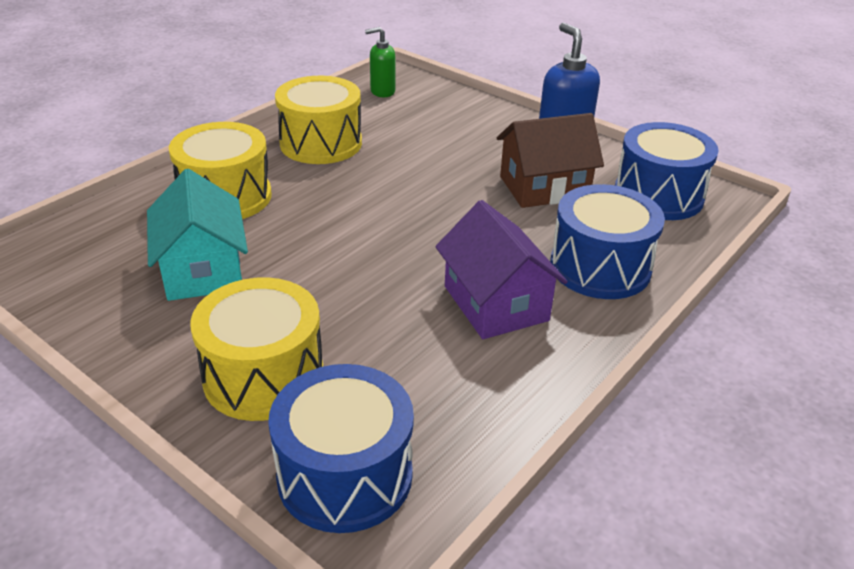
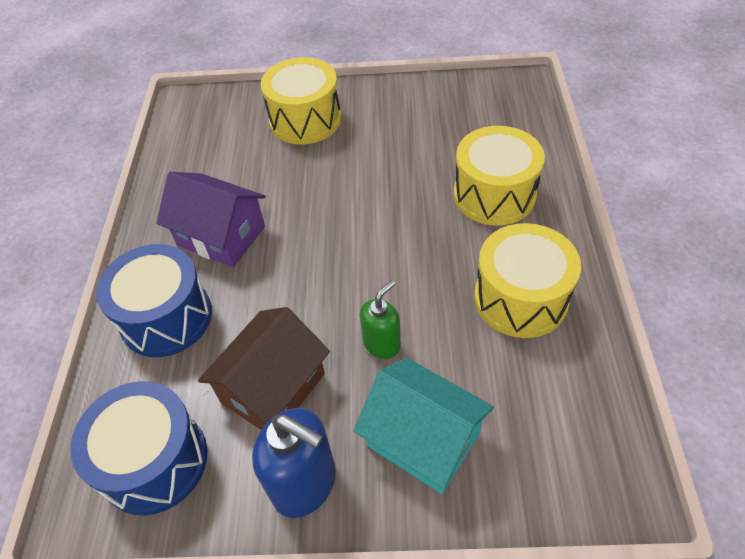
camera: 145 degrees right, 15 degrees up
(203, 270) = (419, 143): turquoise house -> turquoise house (423, 439)
(345, 475) = (220, 110): blue drum -> none
(382, 91) = (591, 436): green soap dispenser -> green soap dispenser (382, 344)

